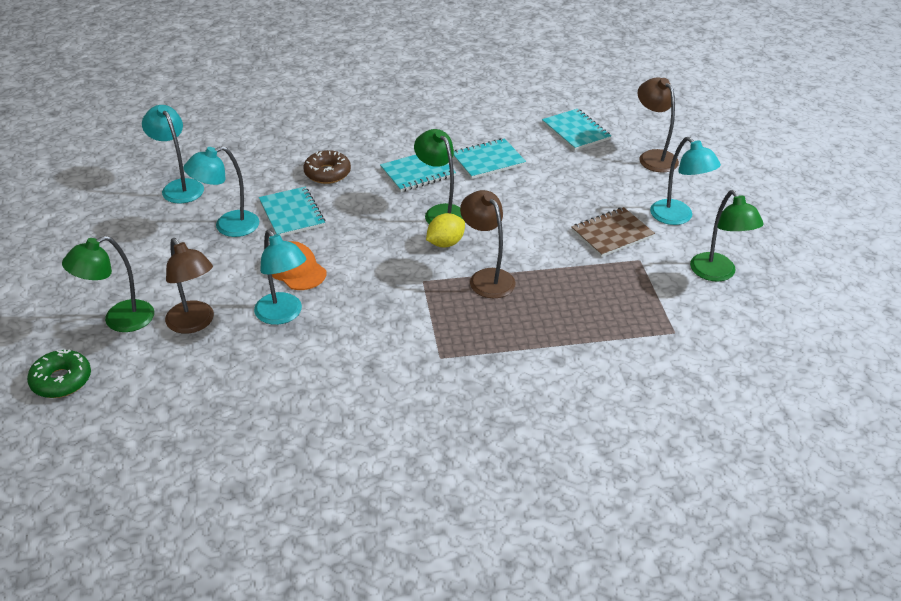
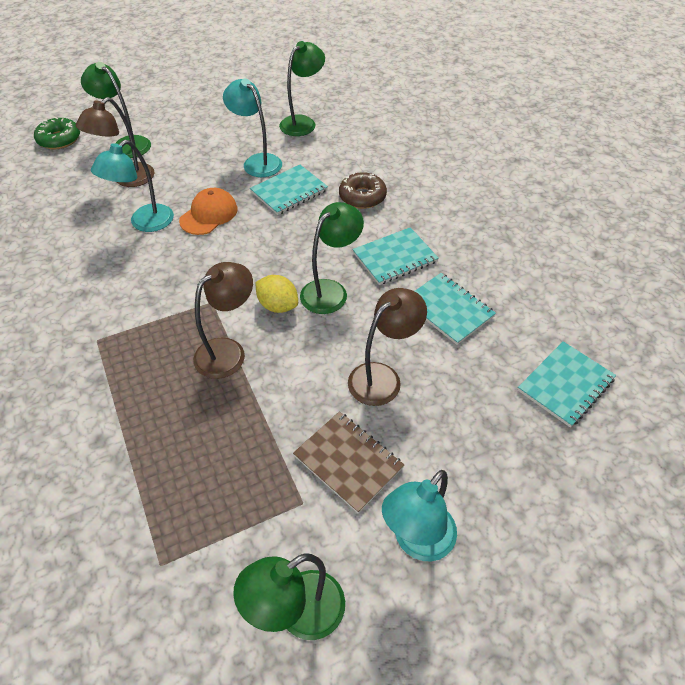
camera: 75 degrees right, 10 degrees up
(179, 187) = (303, 122): turquoise lamp -> green lamp
(417, 172) = (395, 257): turquoise notebook -> turquoise notebook turned 75 degrees counterclockwise
(653, 157) = (557, 490): brown lamp -> brown lamp (382, 377)

